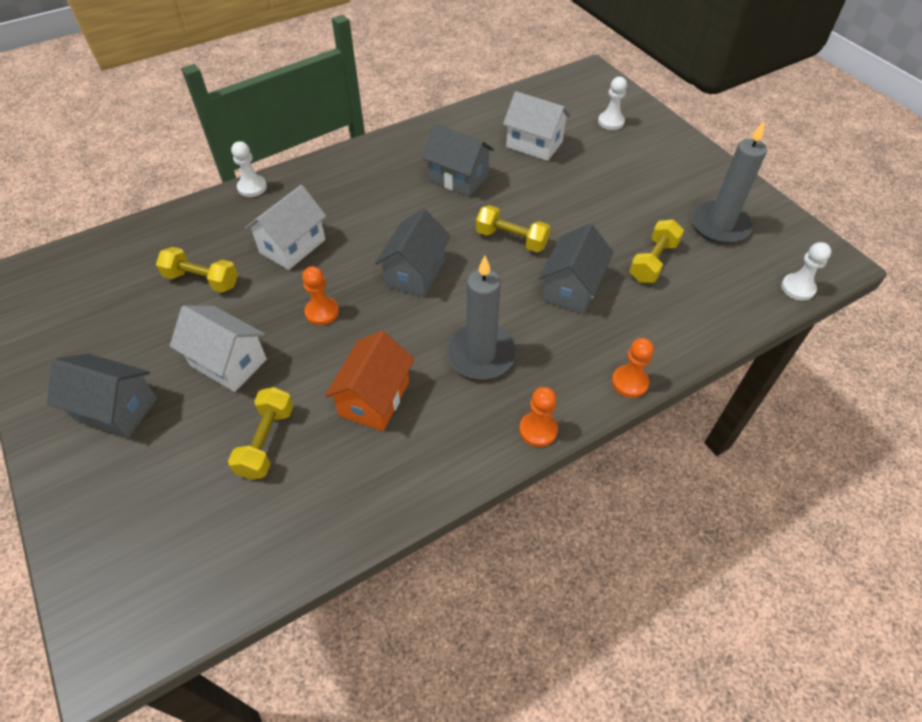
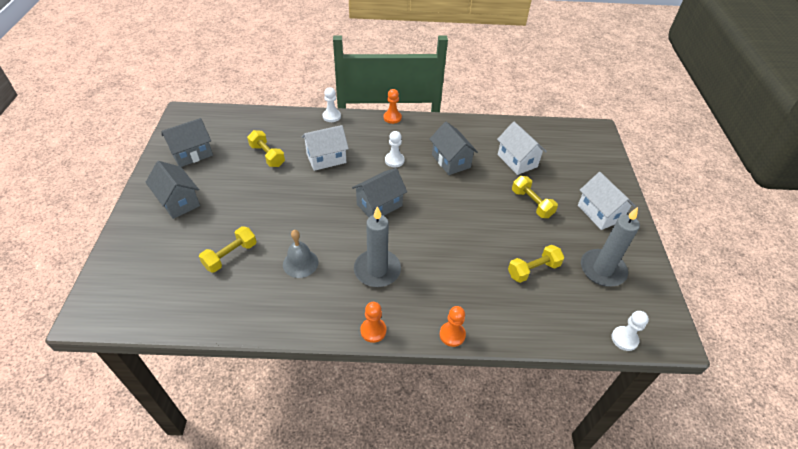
camera: 30 degrees right, 5 degrees down
(228, 362) = (245, 205): white house -> white house (599, 213)
(322, 312) = (312, 202): orange pawn -> orange pawn (392, 118)
(374, 398) = (300, 263): orange house -> grey bell
(511, 239) = (452, 212): yellow dumbbell -> yellow dumbbell (531, 203)
(572, 288) = (465, 260): grey house -> grey house (192, 154)
(611, 122) = (583, 168): white pawn -> white pawn (394, 160)

